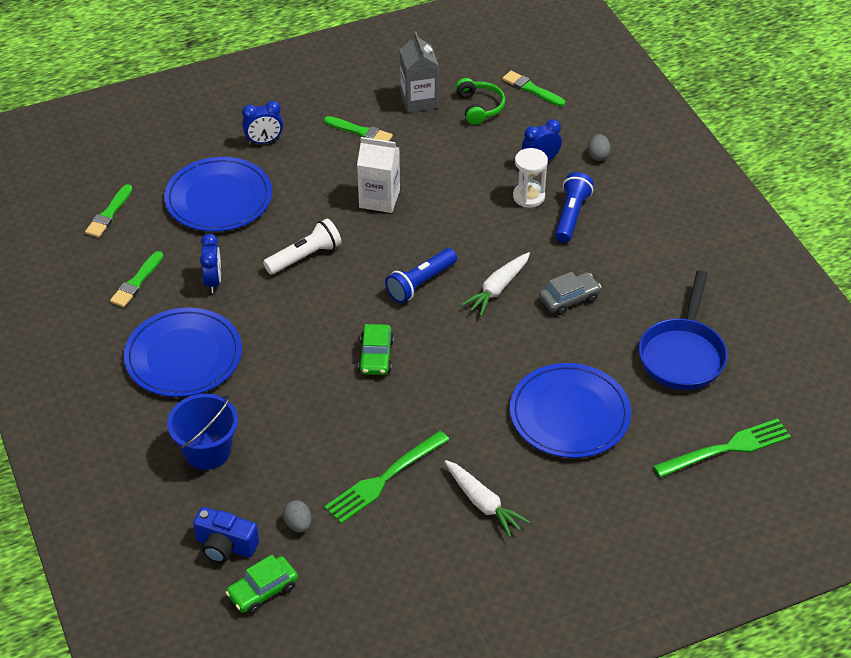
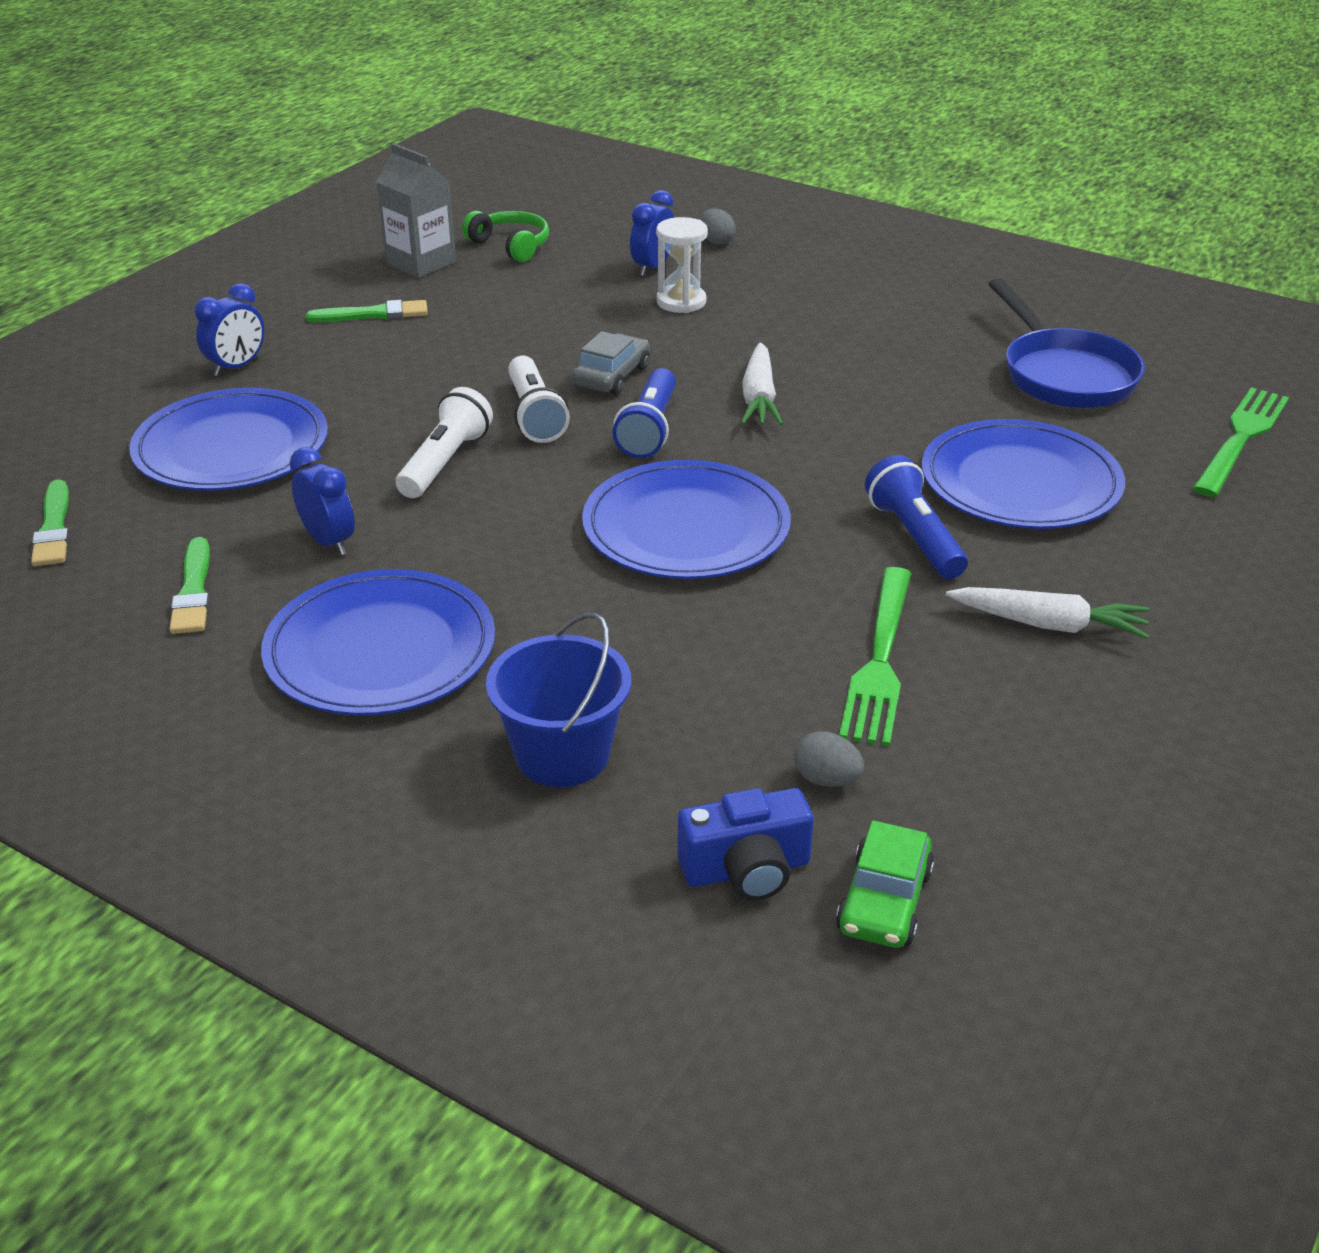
camera: 35 degrees left, 10 degrees down
(374, 245) = (534, 415): none -> white flashlight
(376, 356) = (686, 528): green car -> blue plate
(379, 199) = (483, 368): white carton -> none
(531, 89) = (557, 212): green brush -> none
(569, 299) = (861, 374): grey car -> grey car (612, 376)
(571, 215) = (757, 301): blue flashlight -> blue flashlight (914, 537)

